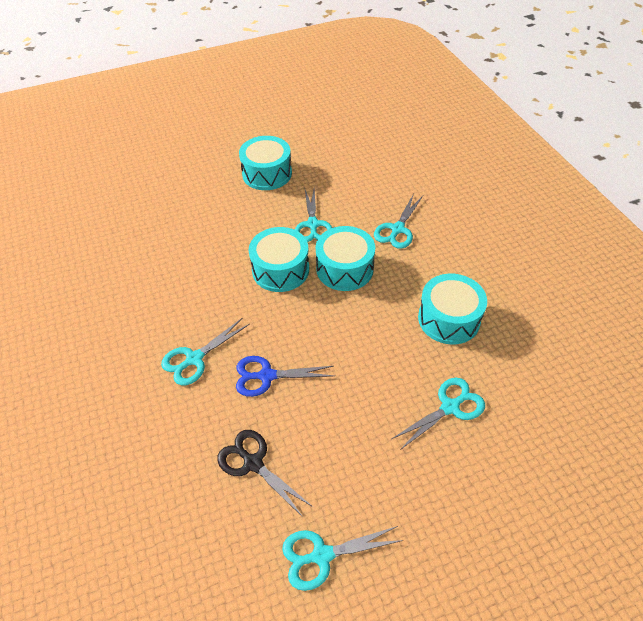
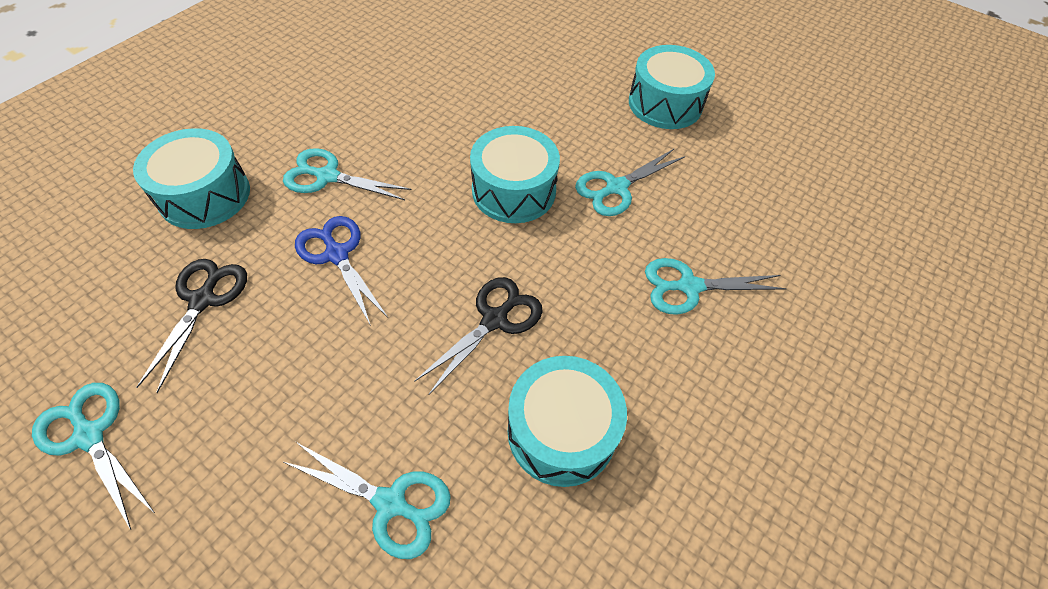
camera: 55 degrees right, 5 degrees up
(344, 269) = (565, 256): turquoise drum -> turquoise drum (204, 195)
(366, 317) = (495, 320): none -> black scissors

